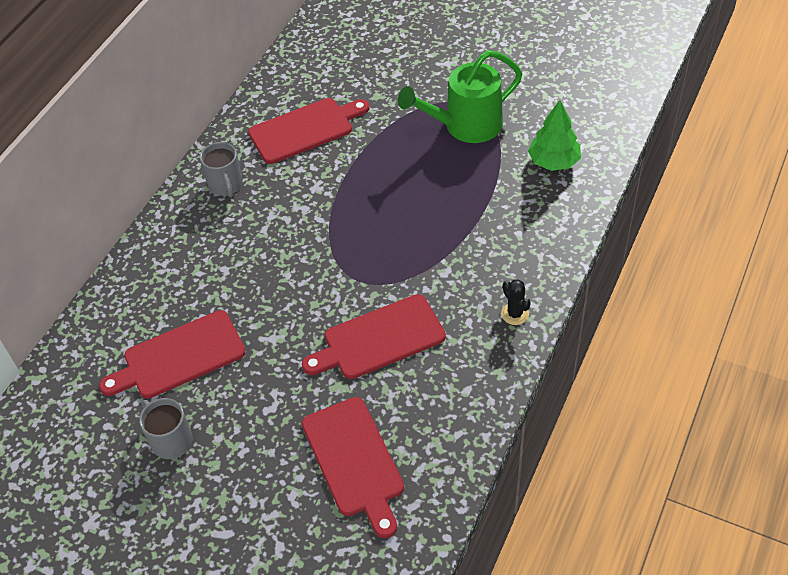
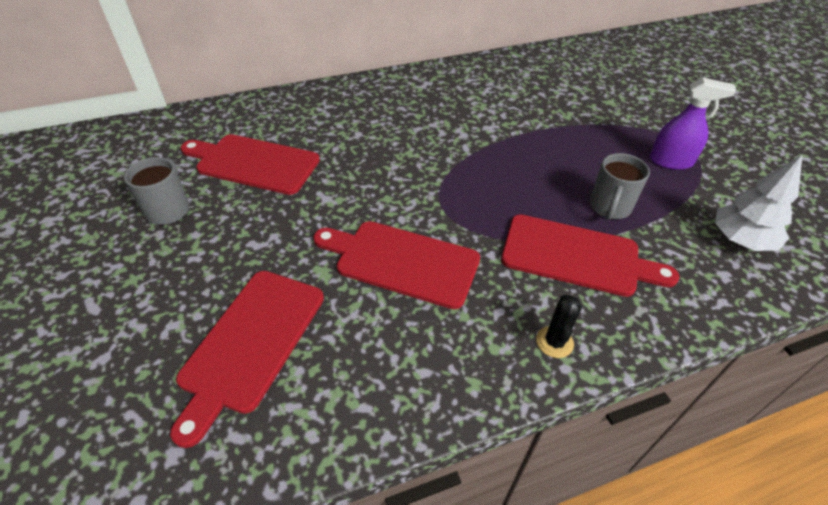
camera: 40 degrees right, 5 degrees down
(226, 185) = (427, 89): grey mug -> grey mug (609, 208)
(305, 129) = (526, 91): red cutting board -> red cutting board (577, 256)
(465, 126) = (671, 161): green watering can -> purple spray bottle
(553, 162) = (741, 240): green tree -> white tree

